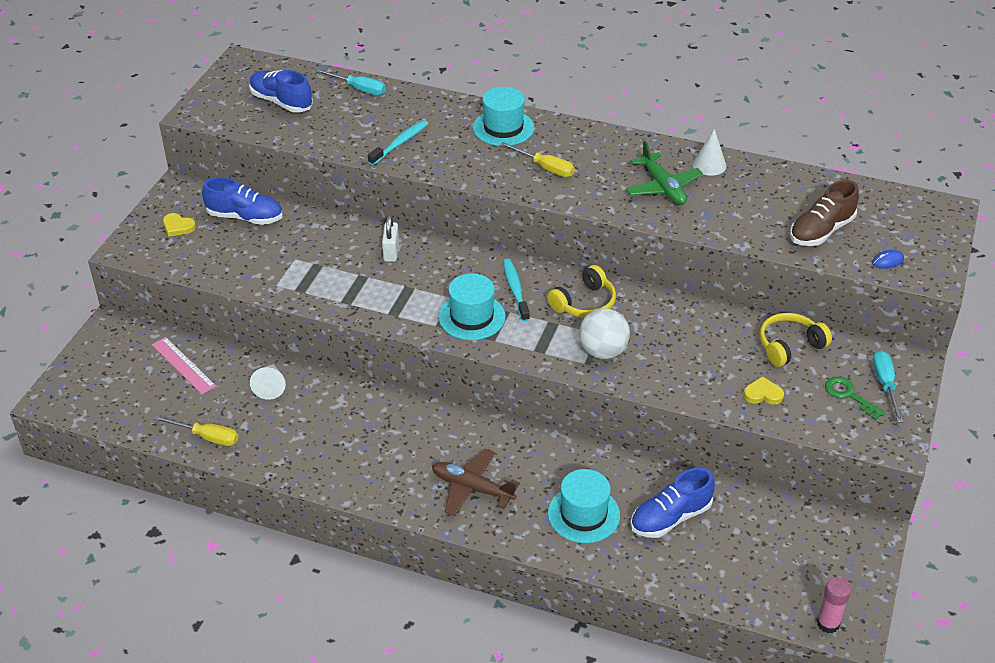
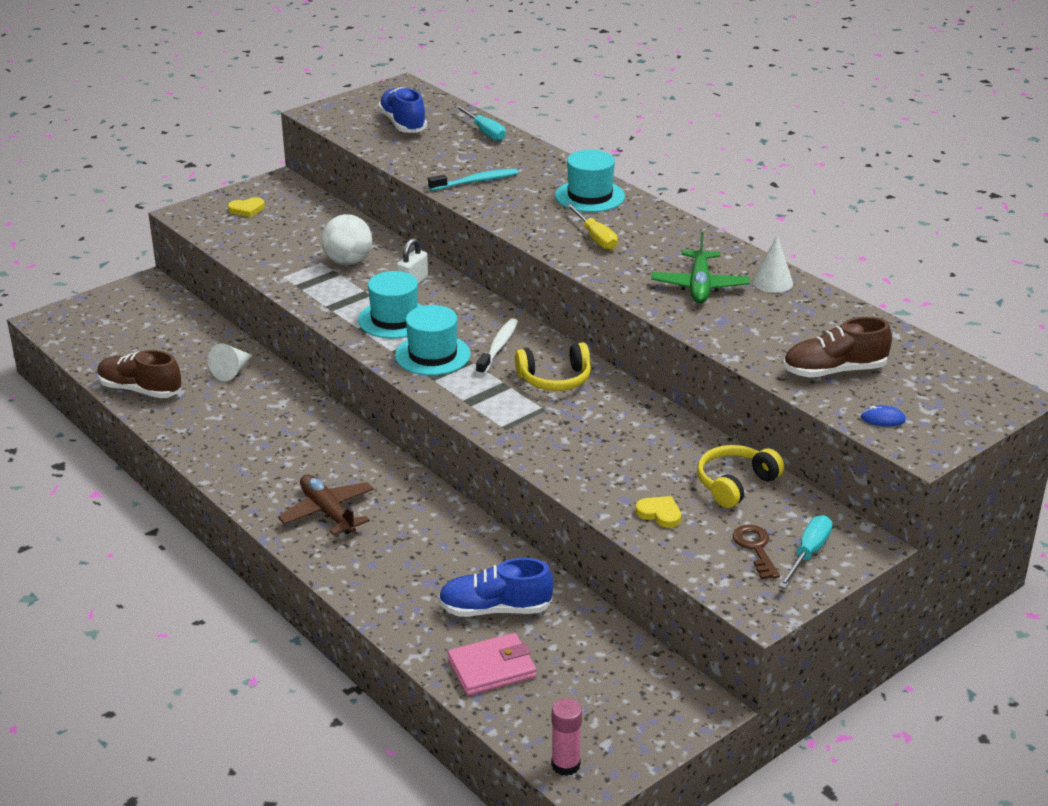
camera: 30 degrees right, 10 degrees down
(178, 227) = (247, 209): yellow heart -> yellow heart turned 75 degrees counterclockwise
(183, 365) = (176, 331): pink ruler -> none
(207, 437) = (140, 390): yellow screwdriver -> brown shoe
(245, 217) = (311, 219): blue shoe -> none
(515, 290) = (498, 347): turquoise toothbrush -> white toothbrush
(583, 514) = (411, 573): turquoise hat -> turquoise hat (394, 319)
(603, 351) = (530, 423): white ball -> white ball (348, 262)
(712, 569) = (492, 668): none -> pink wallet
(789, 346) = (735, 484): yellow headphones -> yellow headphones turned 45 degrees counterclockwise
(849, 395) = (755, 548): green key -> brown key

